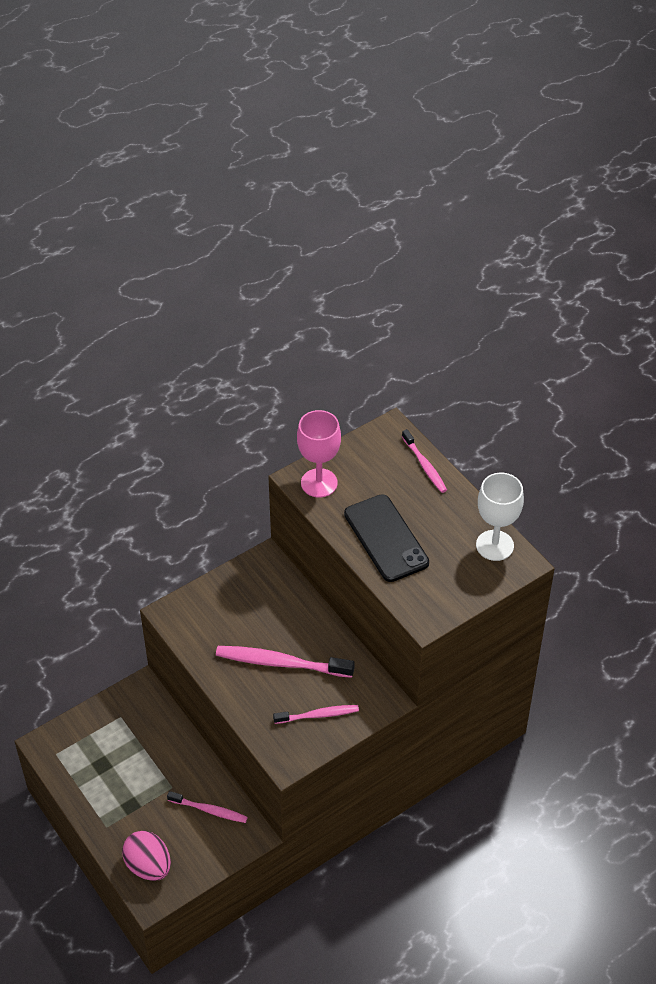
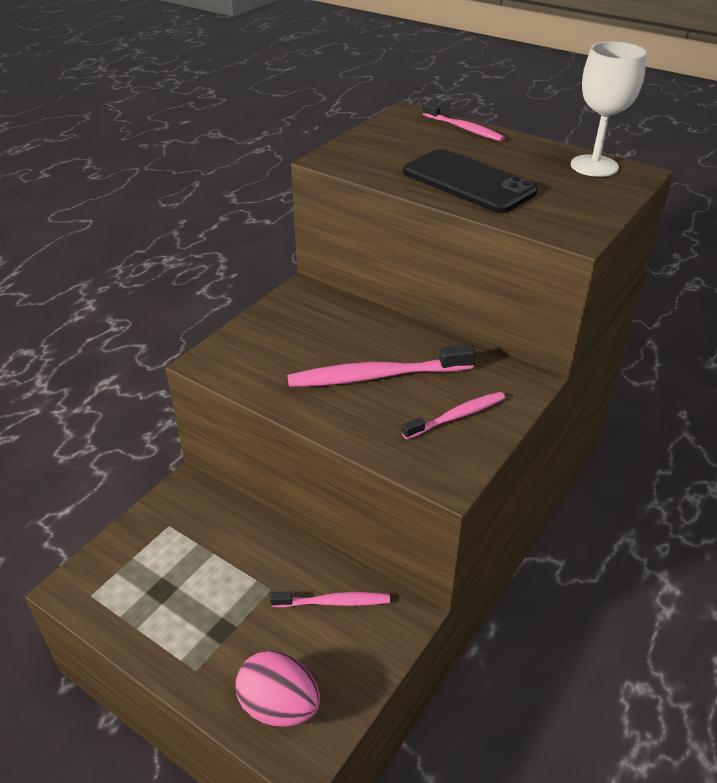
camera: 20 degrees left, 10 degrees down
(319, 483) = (356, 157): pink goblet -> none

